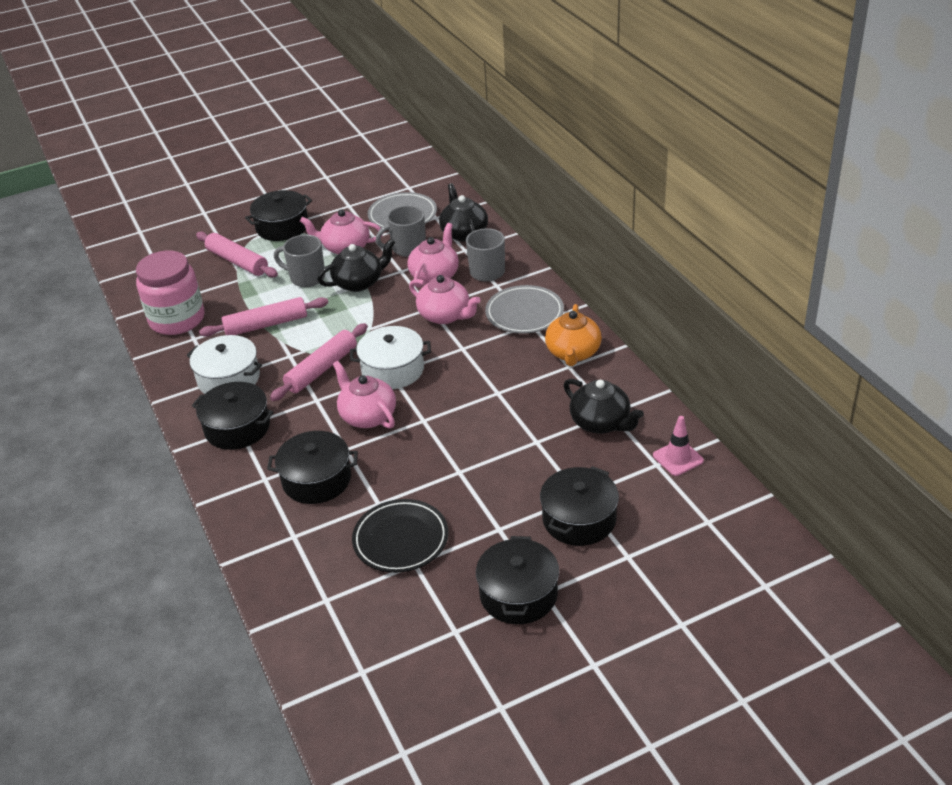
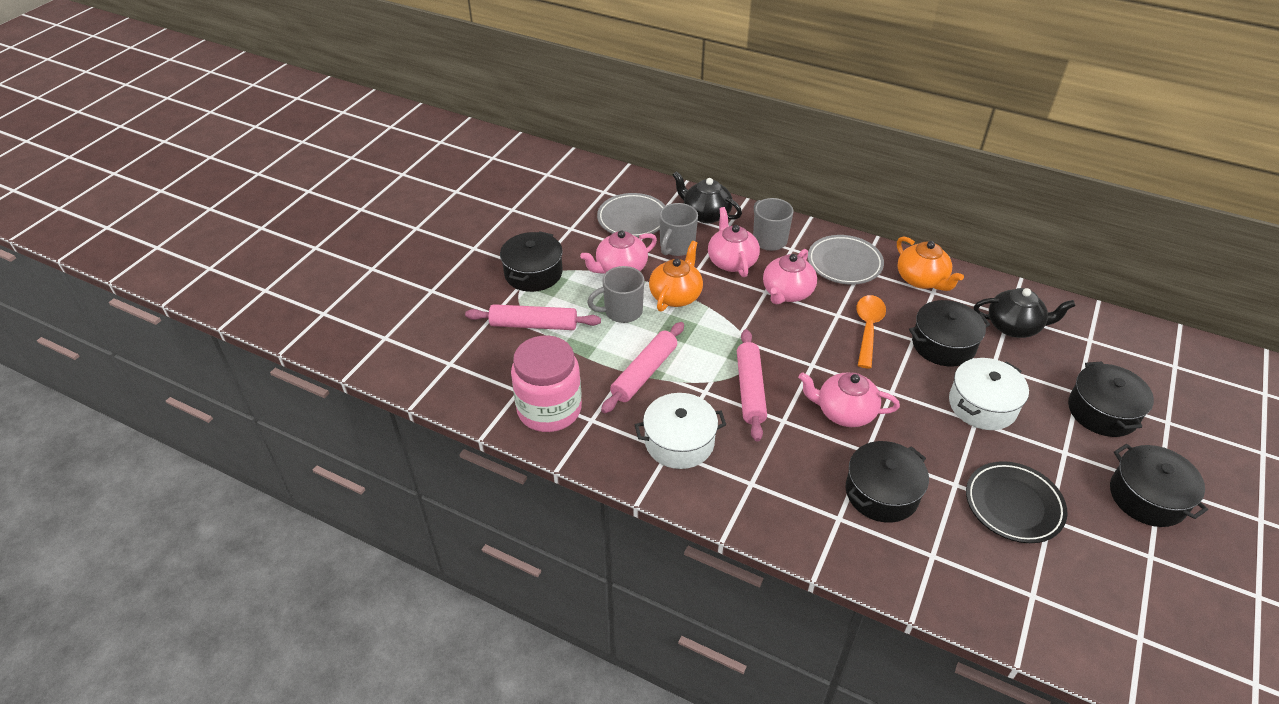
camera: 40 degrees left, 5 degrees up
(237, 428) = (750, 484): black pot -> black pot (943, 344)
(359, 282) = (676, 295): black teapot -> orange teapot
(393, 370) = (809, 360): white pot -> white pot (982, 405)
(445, 315) = (787, 293): pink teapot -> pink teapot turned 120 degrees clockwise
(472, 368) = (868, 328): none -> orange spoon
(678, 458) = (1096, 328): pink traffic cone -> none

